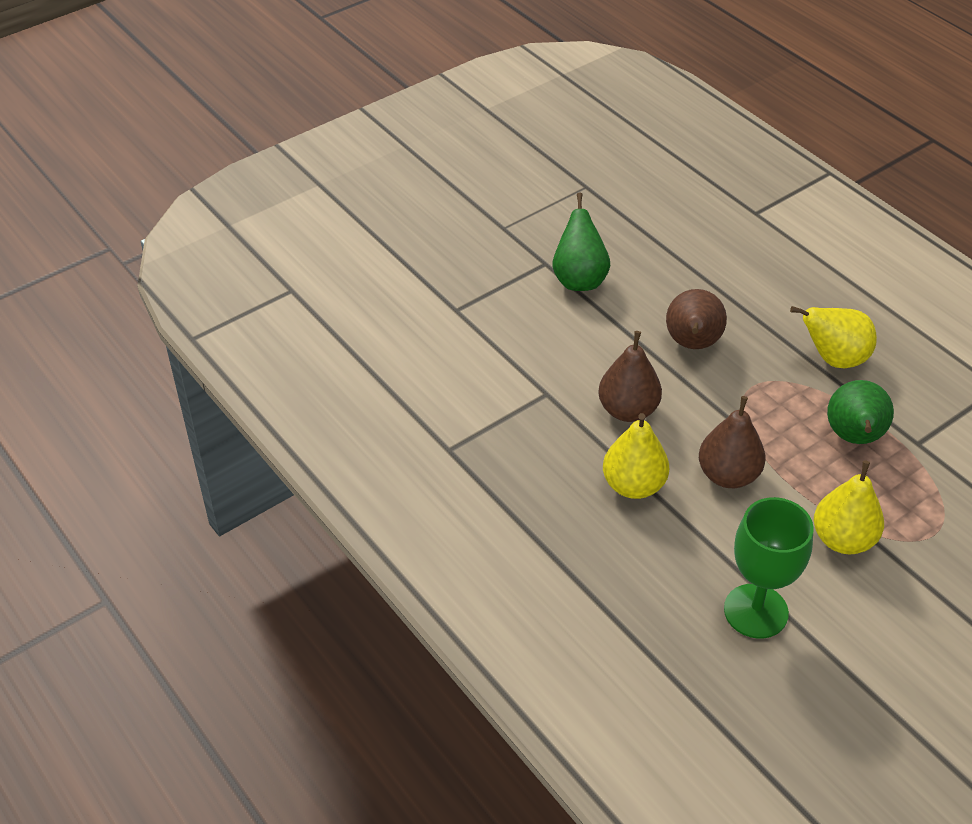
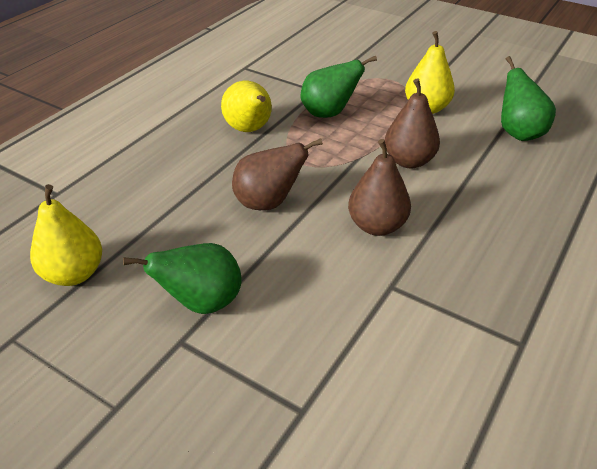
camera: 110 degrees left, 5 degrees down
(633, 485) = (459, 206): yellow pear -> yellow pear (74, 274)
(756, 611) = (518, 133): green goblet -> green pear

